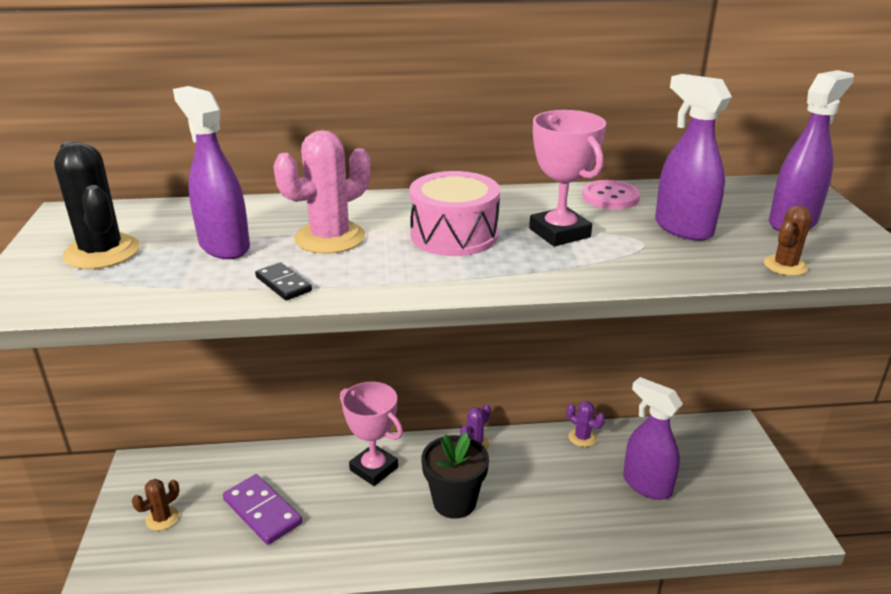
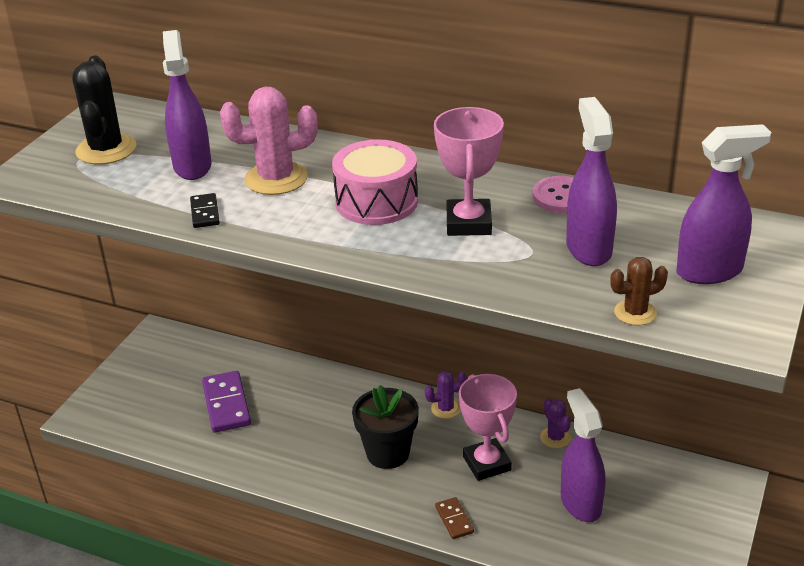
camera: 30 degrees right, 5 degrees up
(162, 518) = (150, 383): brown cactus -> none
(374, 469) = (339, 400): pink trophy -> pink trophy (487, 463)
(559, 541) = (454, 520): none -> brown domino

